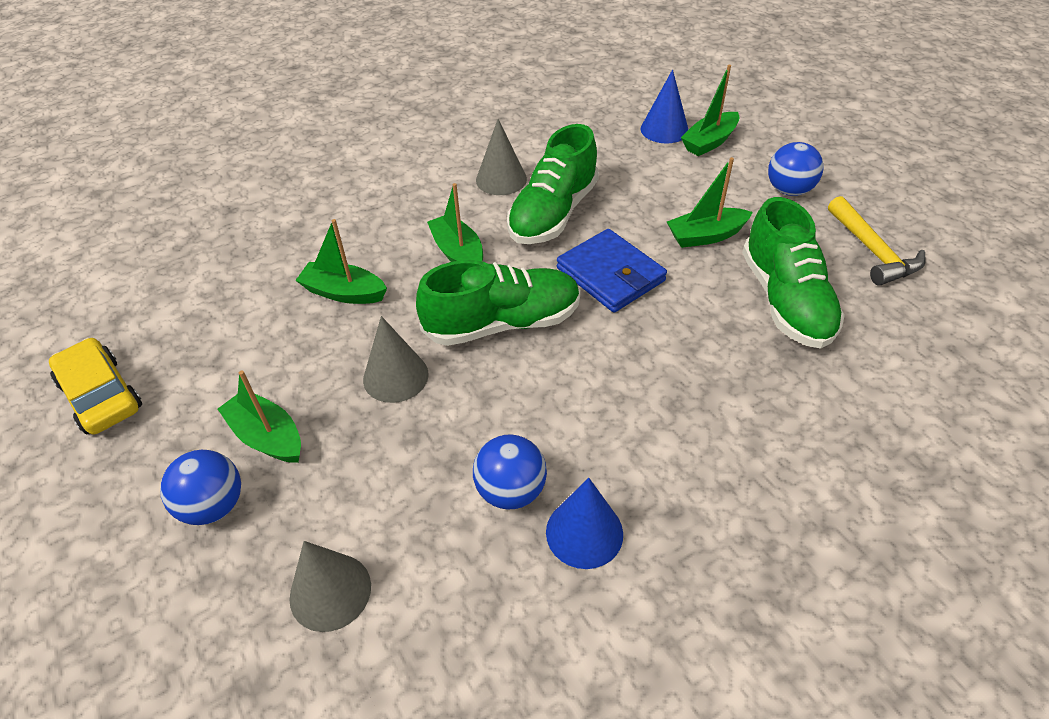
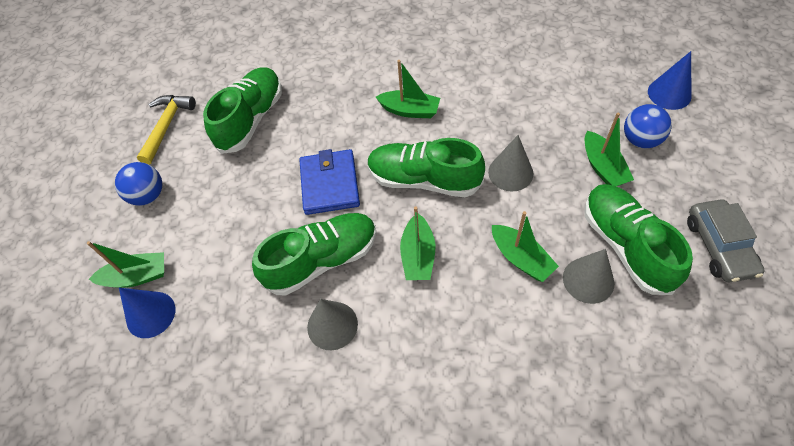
camera: 145 degrees left, 10 degrees up
(101, 395) = (719, 246): yellow car -> grey car
(222, 351) = (625, 245): none -> green shoe
(330, 591) = (585, 79): grey cone -> grey cone (588, 280)
(511, 491) = (479, 86): blue ball -> none
(584, 532) = (456, 57): blue cone -> blue cone (669, 93)
(706, 236) = (242, 185): green boat -> green boat (410, 110)

